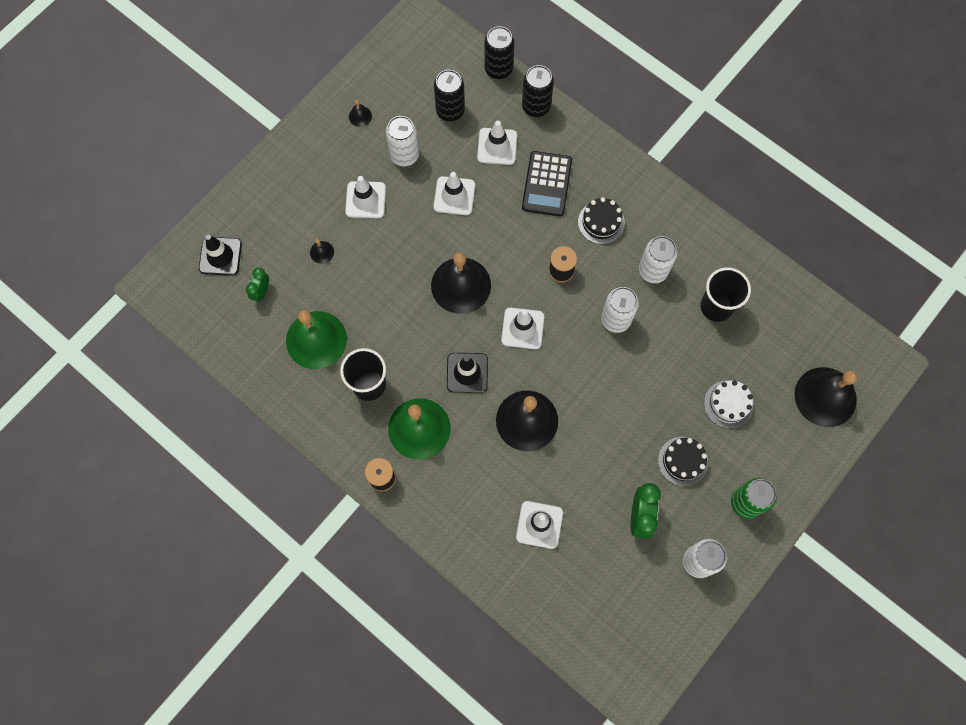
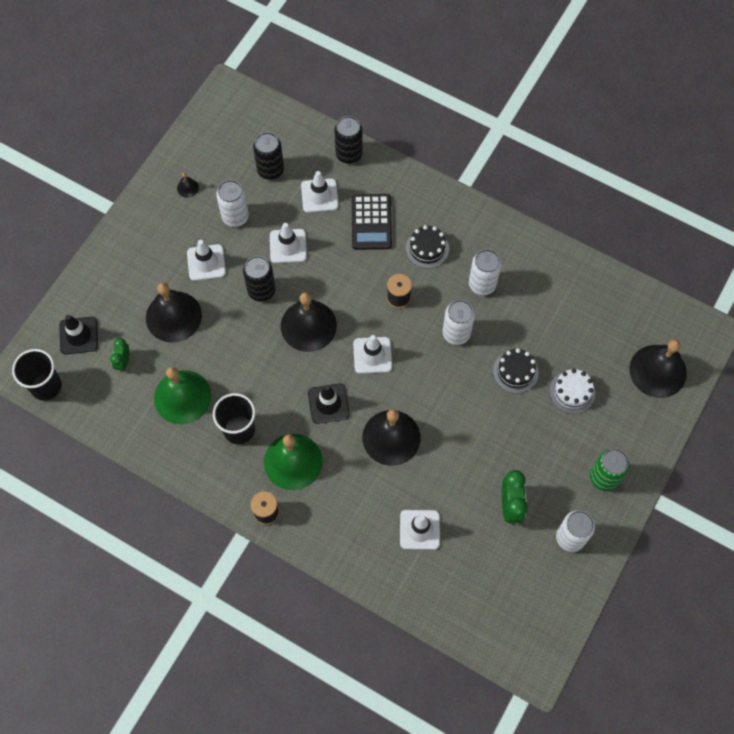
camera: 10 degrees left, 5 degrees down
(322, 252) = (173, 316): black bell -> black bell, size x2.45
(498, 69) = (308, 126): black can -> black can (261, 290)
(682, 461) = (540, 450): black cake -> black cake (515, 372)
(716, 306) = (545, 307): black cup -> black cup (46, 386)

